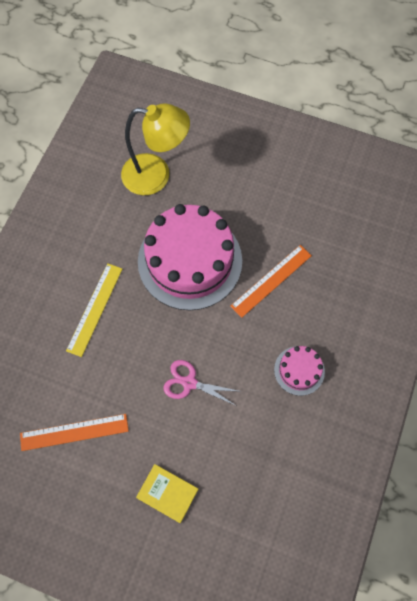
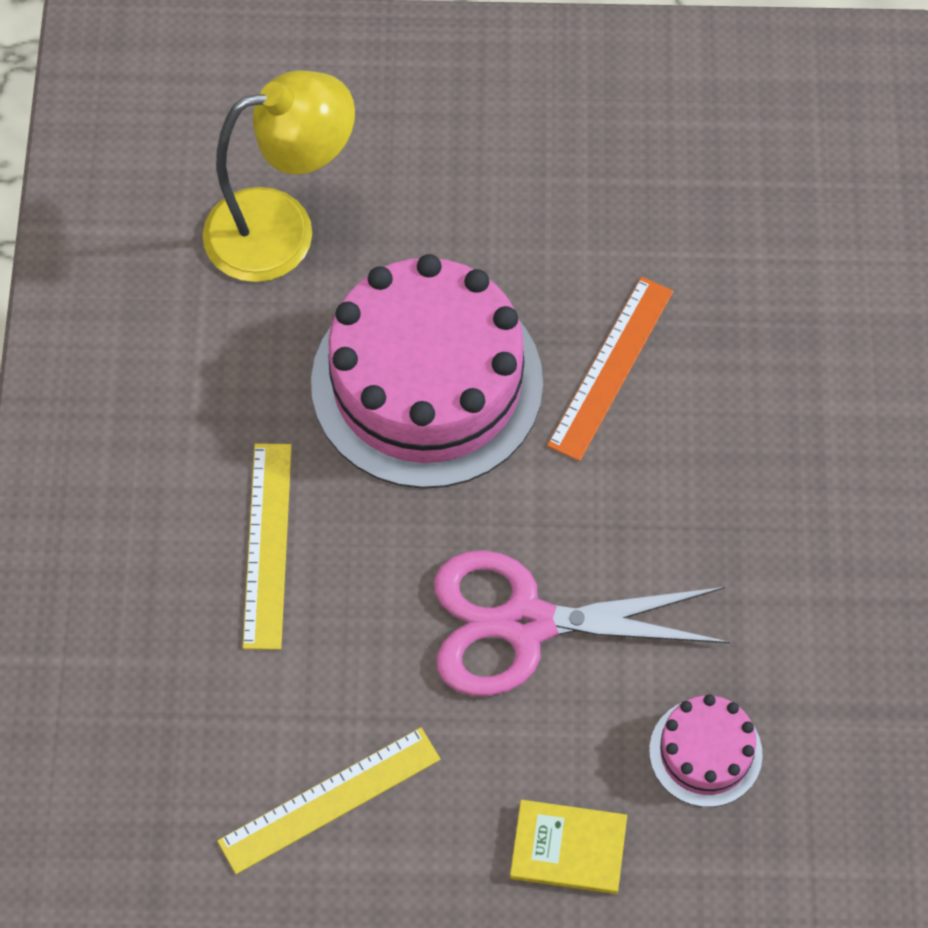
camera: 20 degrees left, 5 degrees down
(74, 432) = (329, 800): orange ruler -> yellow ruler
(189, 383) = (526, 624): pink scissors -> pink scissors, size x1.78
(299, 370) = (736, 525): pink cake -> pink cake (705, 752)

